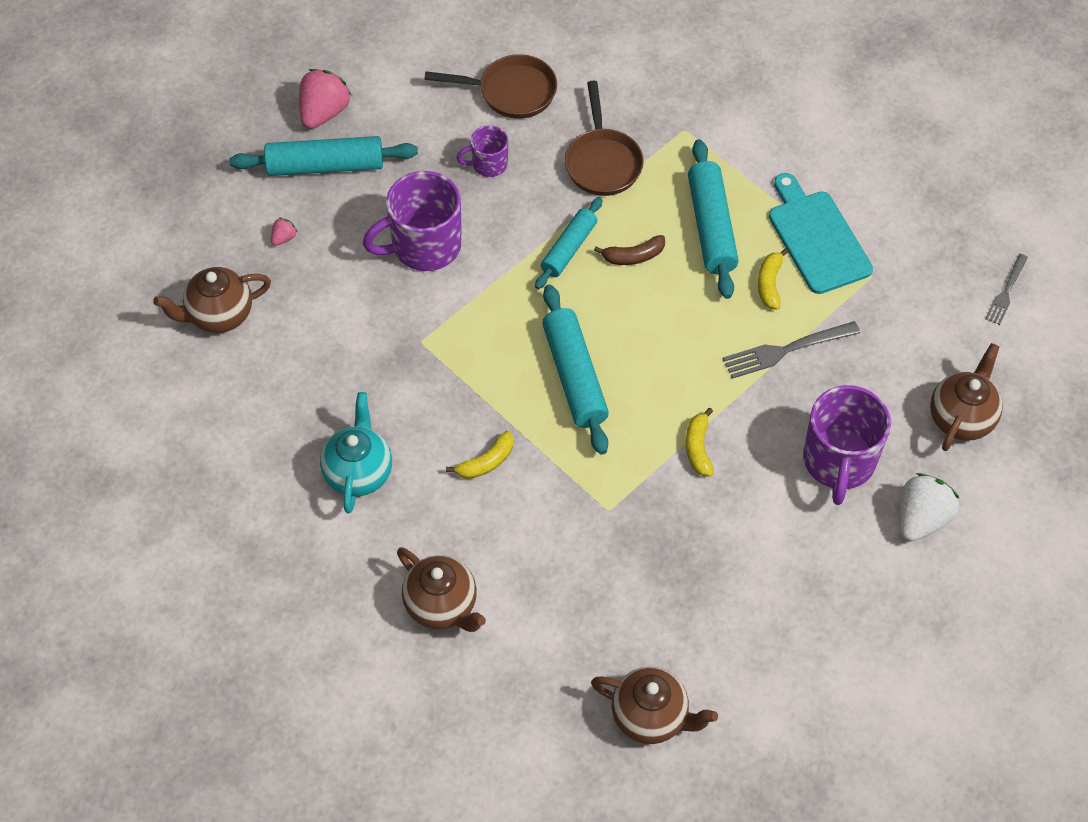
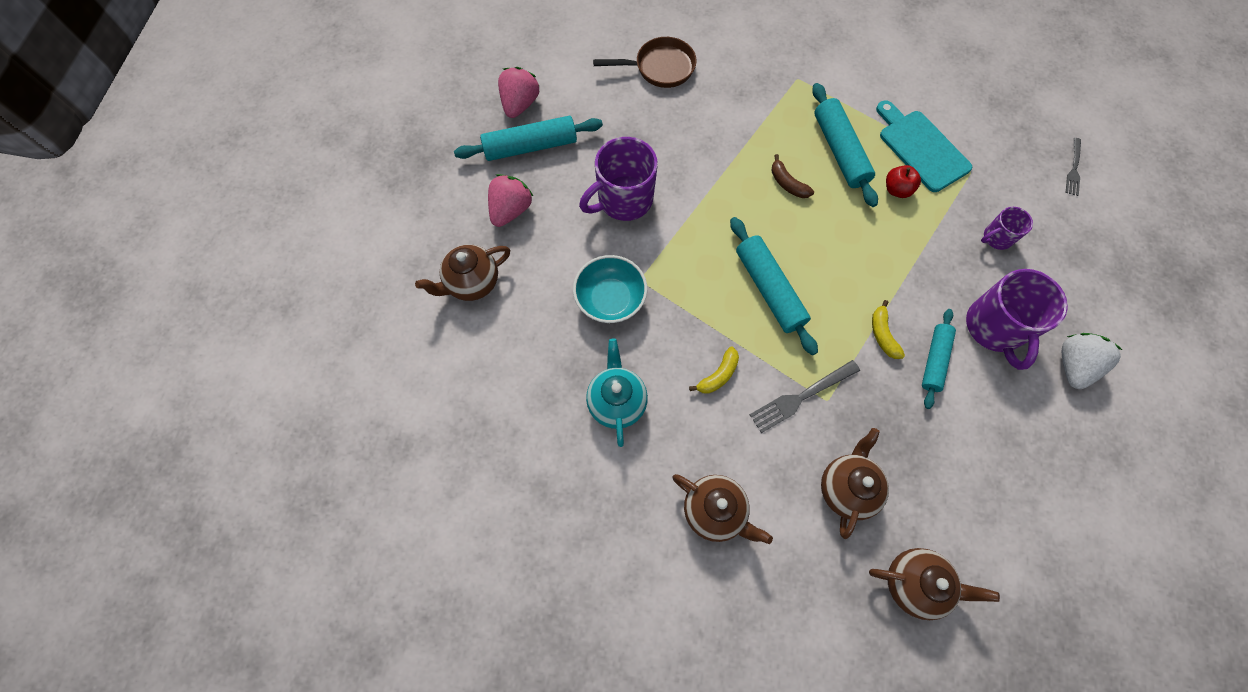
camera: 10 degrees left, 10 degrees up
(284, 238) = (511, 210): pink strawberry -> pink strawberry, size x2.16
(379, 358) = (610, 299): none -> turquoise bowl
(488, 164) = (657, 126): purple mug -> purple mug (996, 238)
(569, 248) = (736, 185): turquoise rolling pin -> turquoise rolling pin (934, 360)
(602, 162) = (743, 112): brown pan -> none
(633, 256) = (787, 183): brown banana -> brown banana turned 75 degrees clockwise
(769, 284) = (897, 189): yellow banana -> red apple
(786, 350) = (926, 241): grey fork -> grey fork (801, 397)
(961, 418) = (1075, 276): brown teapot -> brown teapot (846, 488)

